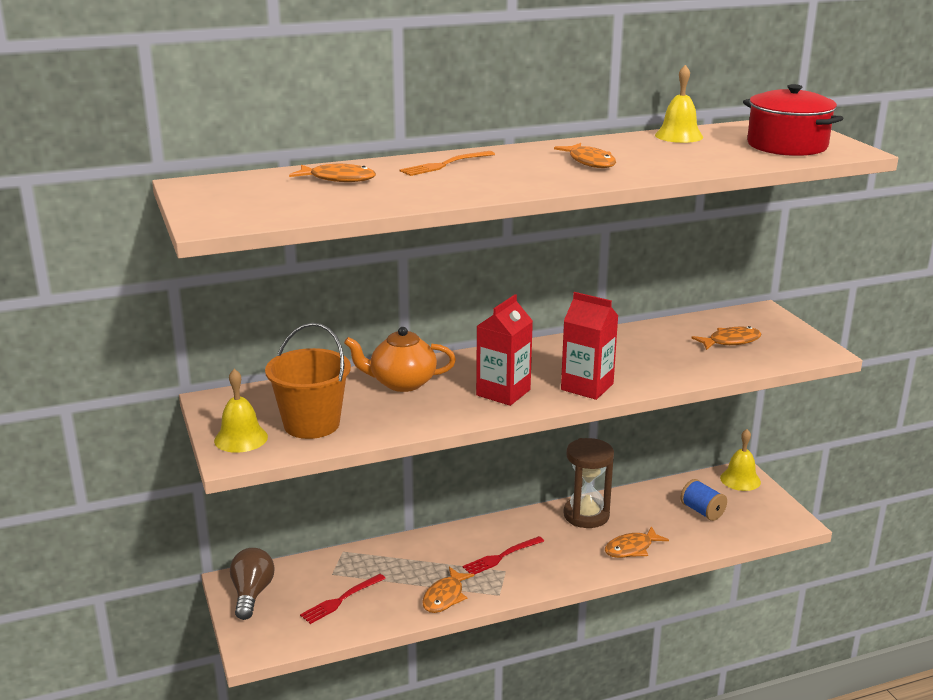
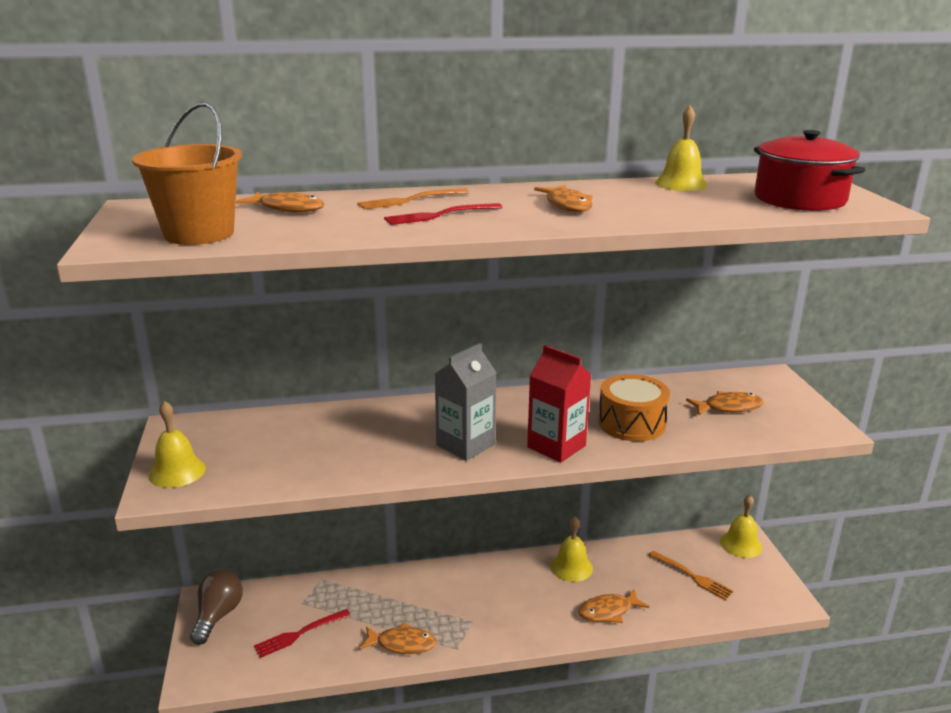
camera: 10 degrees right, 0 degrees up
(311, 424) = (255, 462): orange bucket -> orange bucket (199, 234)
(402, 383) = (367, 424): orange teapot -> none
(445, 597) = (402, 644): orange fish -> orange fish turned 120 degrees counterclockwise
(501, 557) = (472, 604): red fork -> red fork (439, 215)
(503, 392) = (465, 445): red carton -> grey carton
(586, 515) = (571, 567): brown hourglass -> yellow bell
(648, 362) = (631, 423): none -> orange drum
(702, 511) = (693, 576): blue spool -> orange fork

